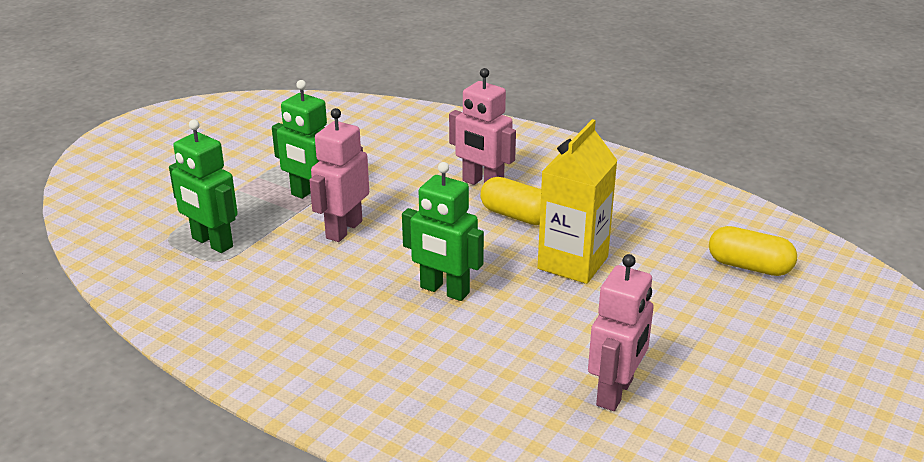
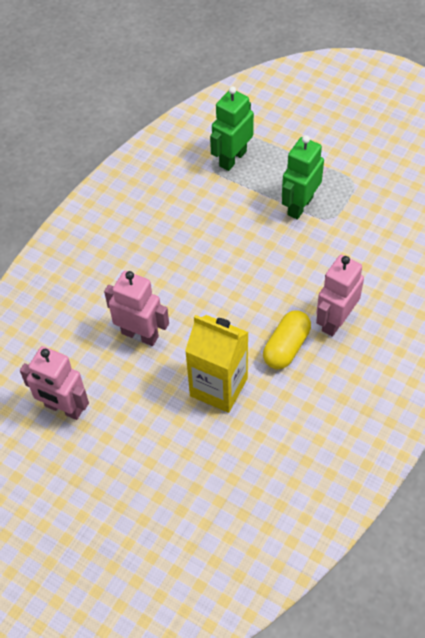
camera: 90 degrees right, 25 degrees up
(343, 229) = (255, 232): pink robot -> pink robot (140, 334)
(444, 290) = (179, 302): green robot -> none
(749, 266) = (220, 523): yellow capsule -> none

